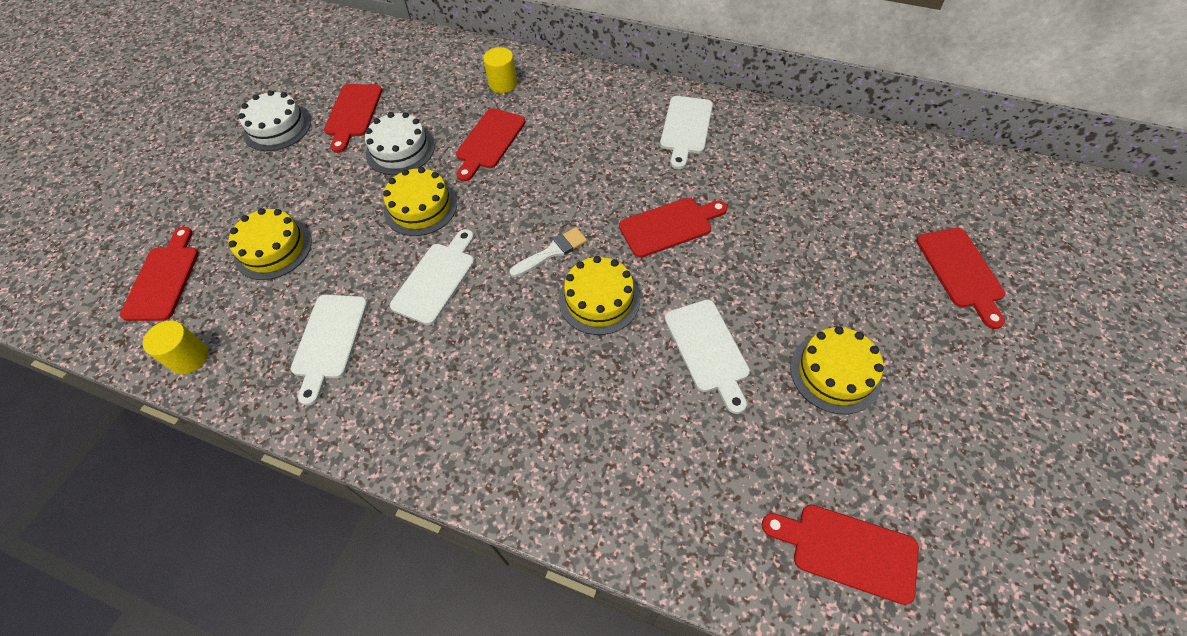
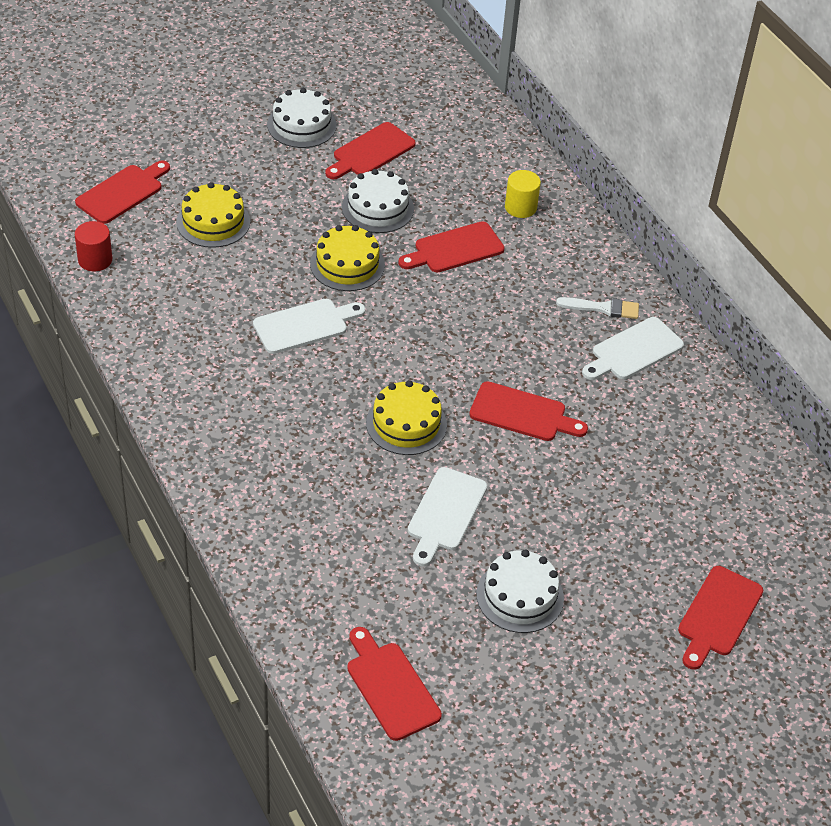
camera: 35 degrees right, 10 degrees down
(189, 357) = (95, 260): yellow cylinder -> red cylinder
(329, 340) = (192, 314): white cutting board -> none
(552, 252) = (409, 366): white brush -> white brush (603, 308)
(835, 373) = (520, 596): yellow cake -> white cake

